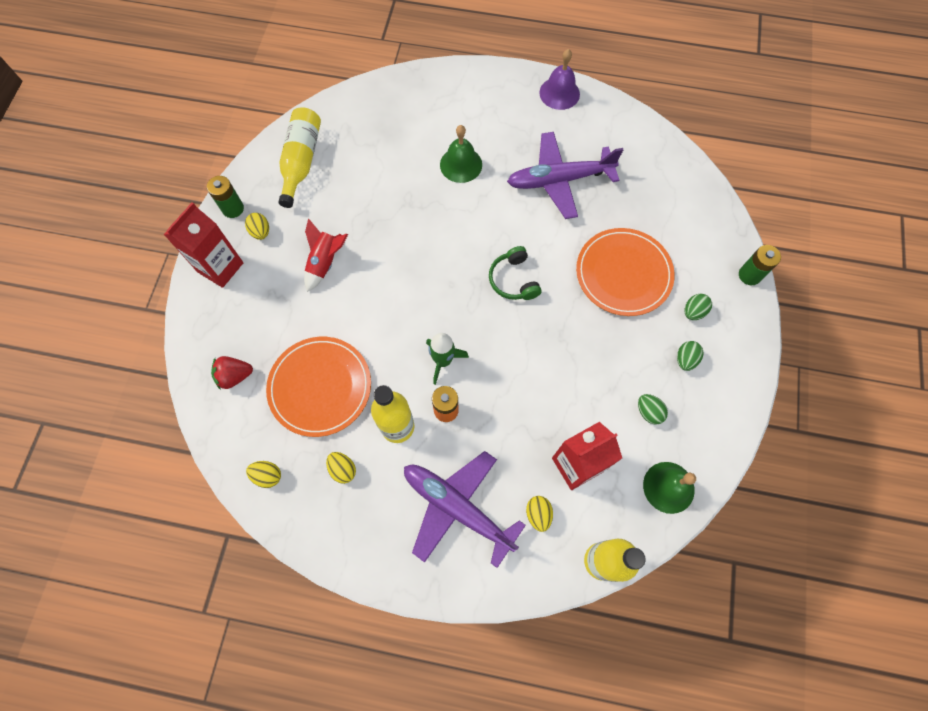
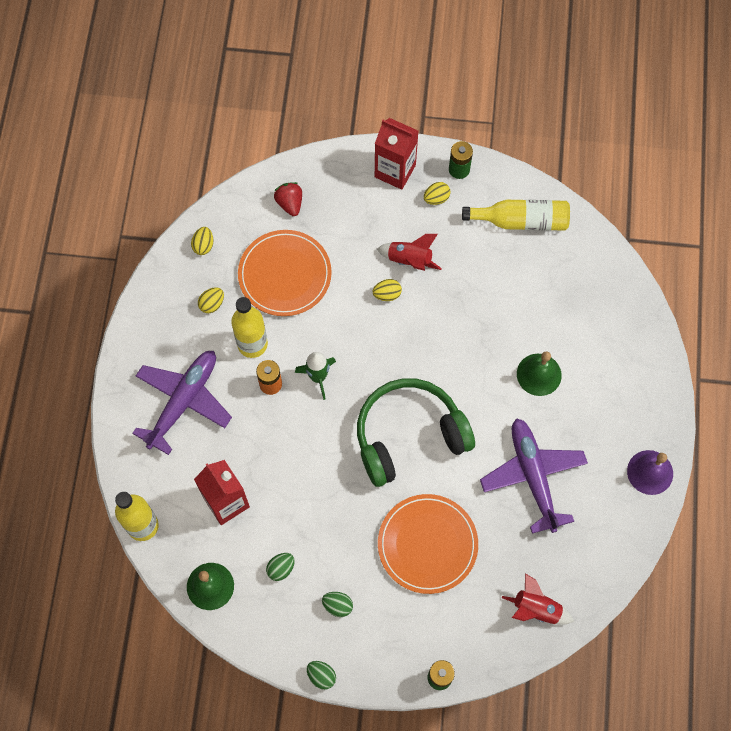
camera: 85 degrees right, 0 degrees up
(513, 280) = (409, 435): green headphones -> green headphones, size x2.07
(538, 514) = (181, 470): yellow egg -> yellow egg (387, 294)
(682, 191) = (536, 609): none -> red rocket
(693, 312) = (391, 616): green egg -> green egg (321, 676)

